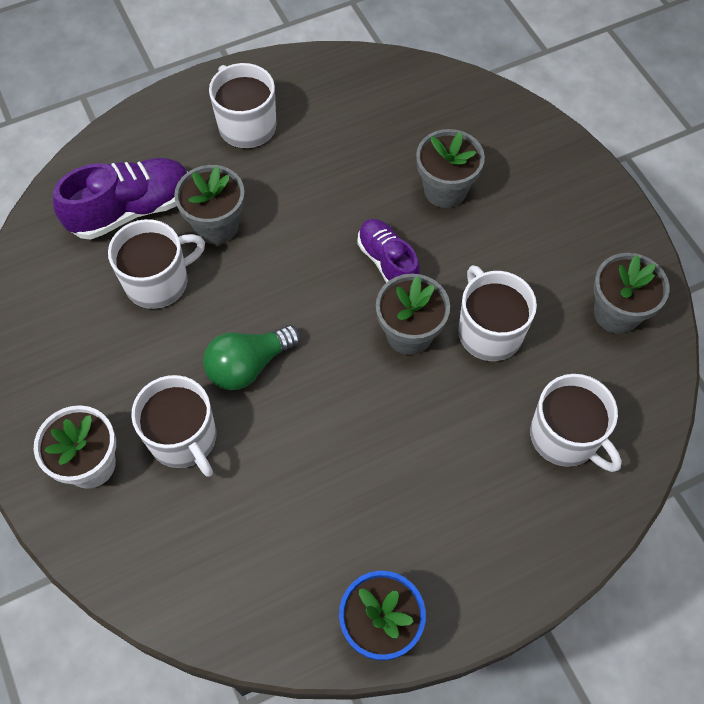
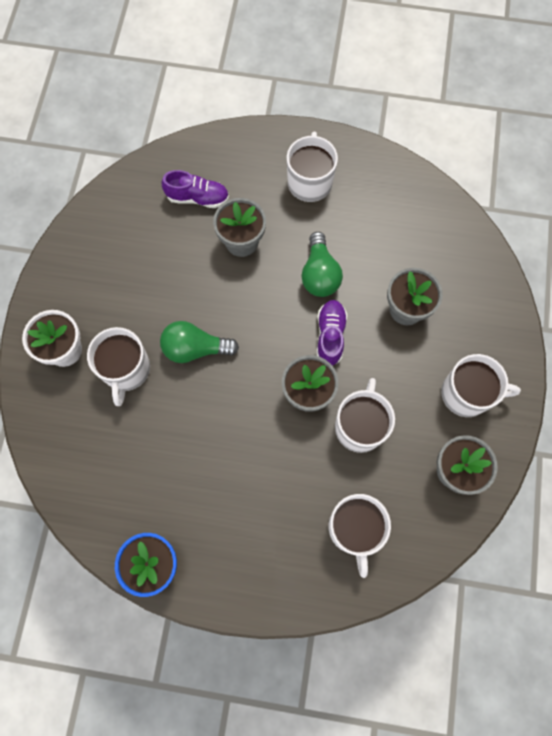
camera: 35 degrees right, 10 degrees up
(131, 210) = (197, 198): purple shoe -> purple shoe, size x0.66
(158, 281) = (181, 257): white mug -> white mug (467, 394)
(328, 209) = (319, 274): none -> green light bulb

